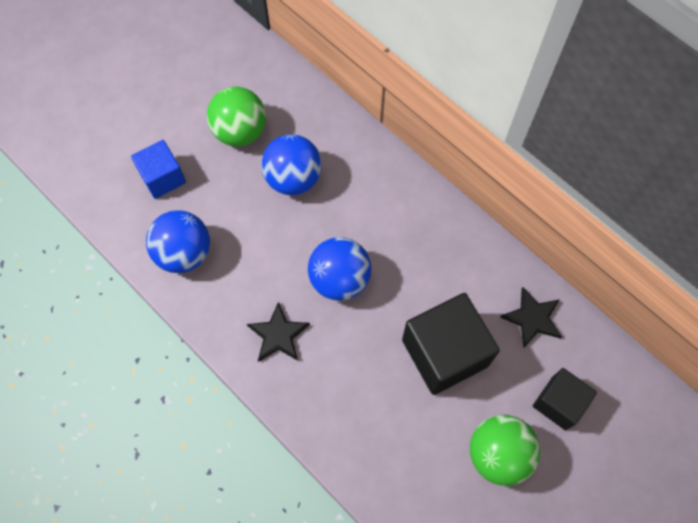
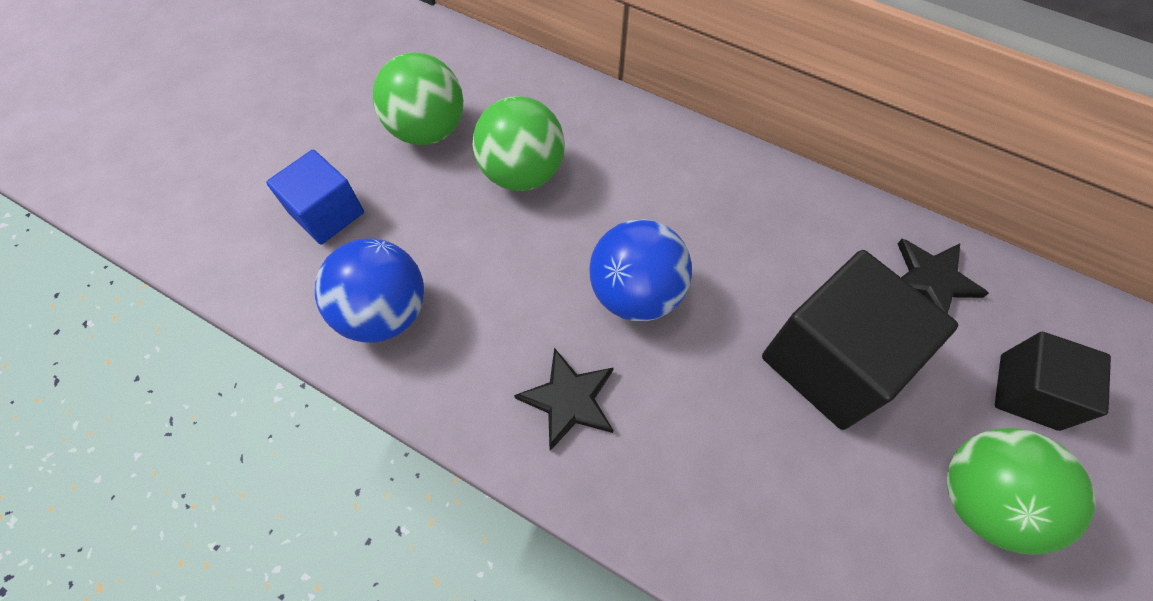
camera: 15 degrees left, 5 degrees down
(293, 178) = (522, 173): blue ball -> green ball

